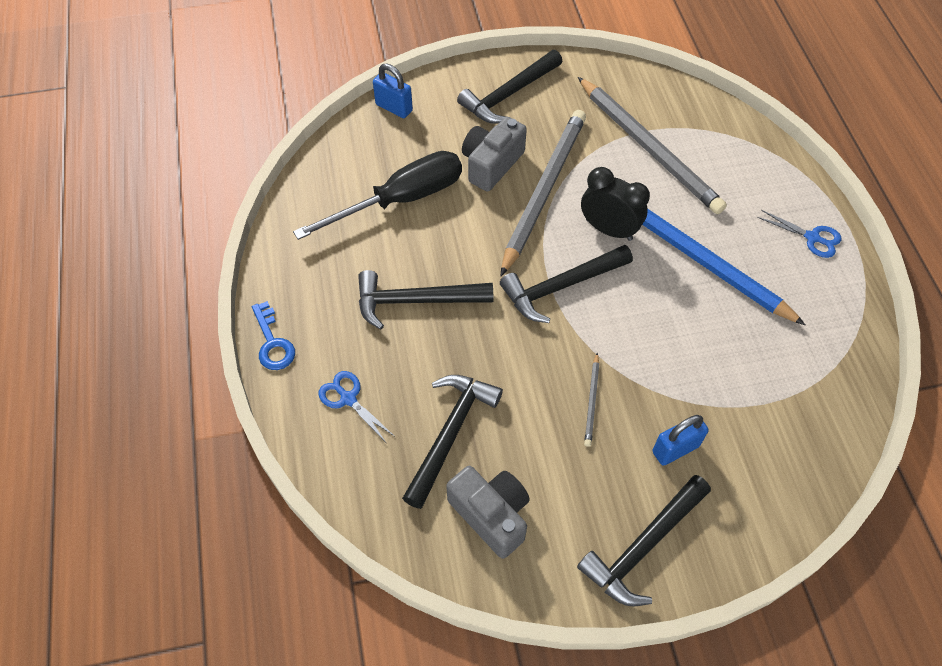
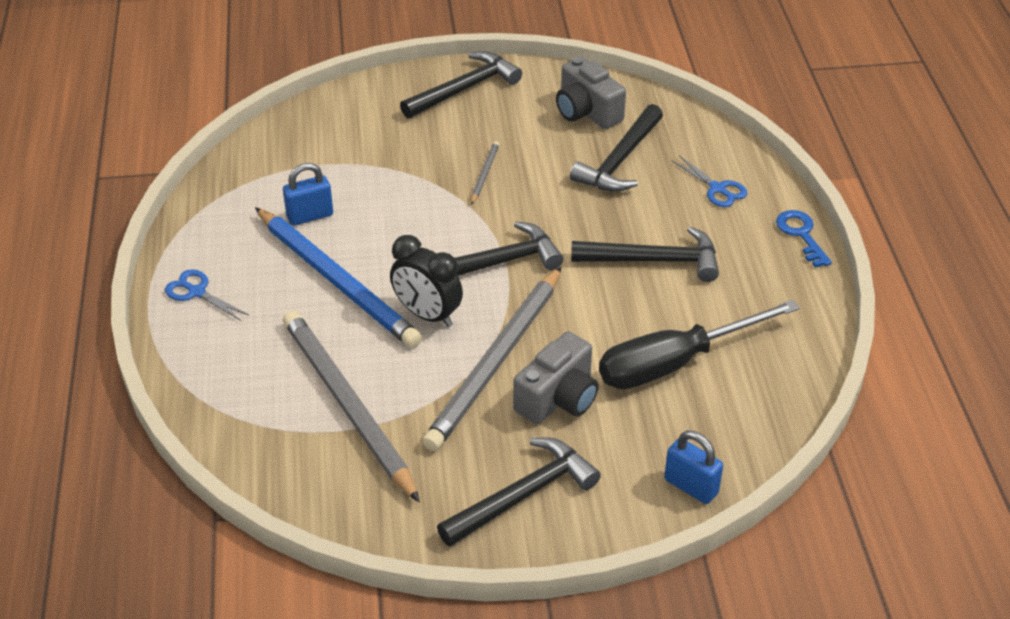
camera: 175 degrees left, 15 degrees down
(675, 449) = (417, 140): blue padlock -> blue padlock (310, 216)

